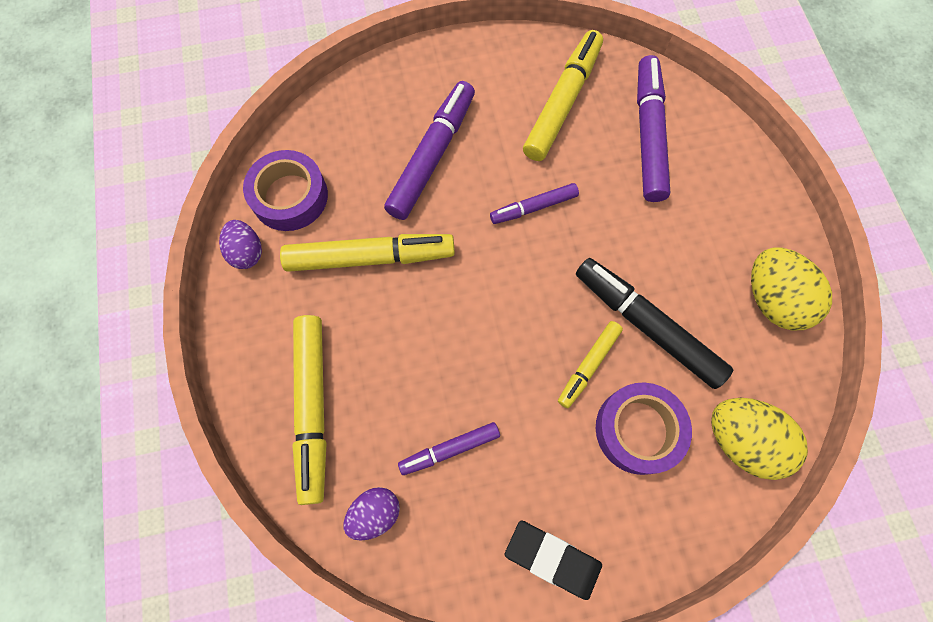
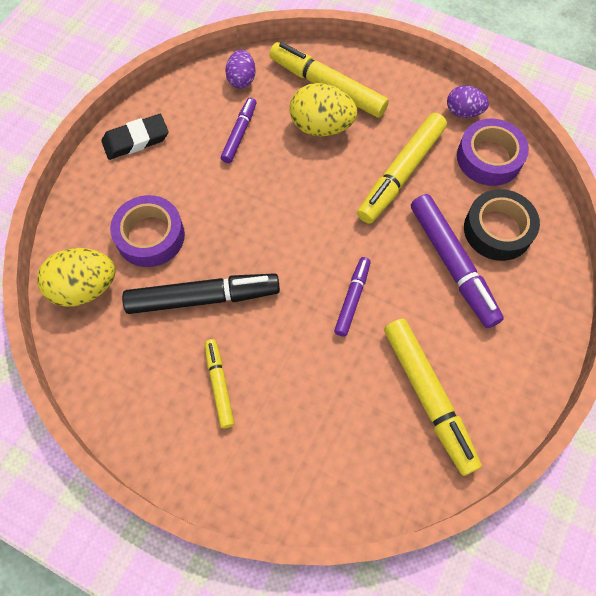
camera: 130 degrees right, 5 degrees down
(367, 144) = (497, 230): none -> black tape
(588, 365) = (213, 241): yellow marker -> yellow marker (219, 385)
(648, 135) = (342, 438): purple marker -> none
(772, 300) = (138, 398): yellow egg -> yellow egg (321, 126)

